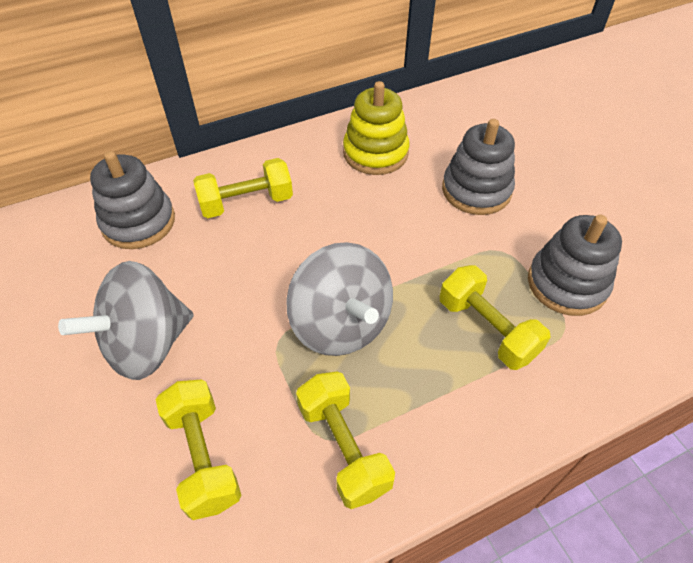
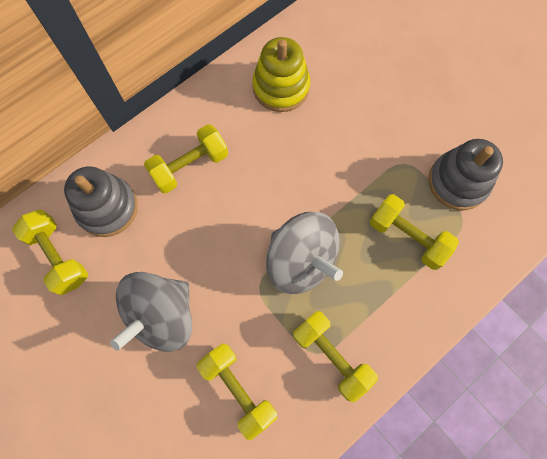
camera: 15 degrees left, 20 degrees up
(62, 256) = (58, 256): none -> yellow dumbbell
(476, 190) = (373, 108): grey stacking toy -> none

